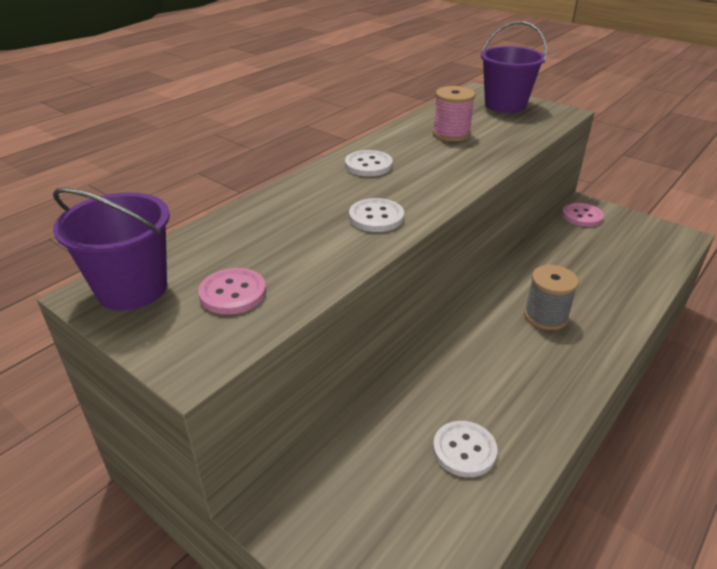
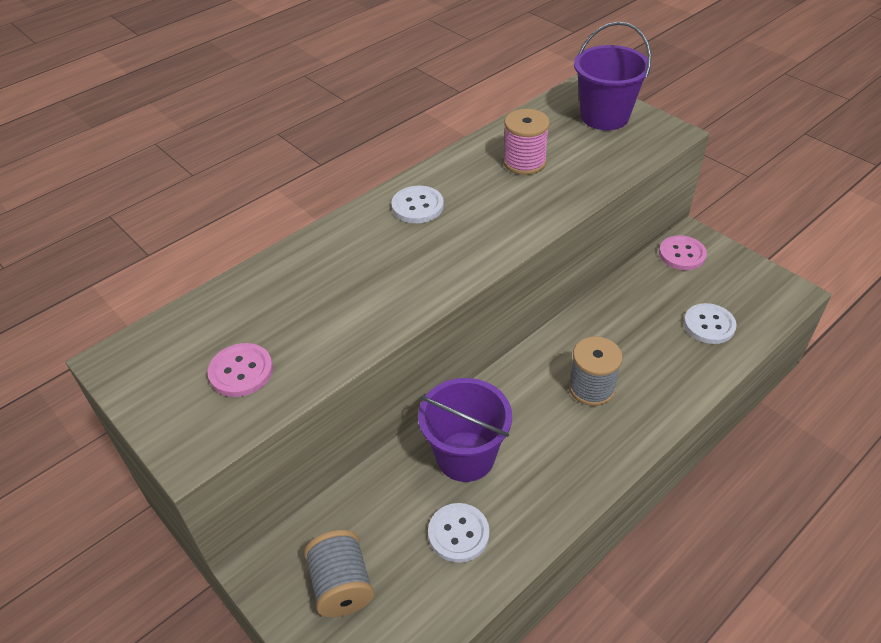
camera: 10 degrees right, 10 degrees up
(132, 289) = (150, 358): purple bucket -> purple bucket (465, 456)
(356, 513) = (342, 585): none -> grey spool
(376, 217) = (404, 283): white button -> white button (709, 325)

